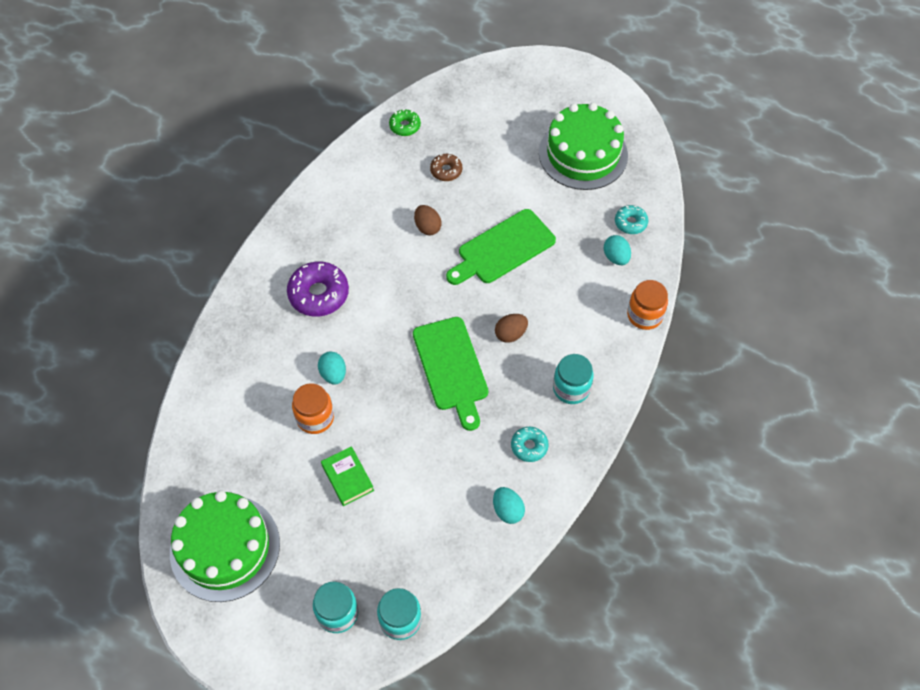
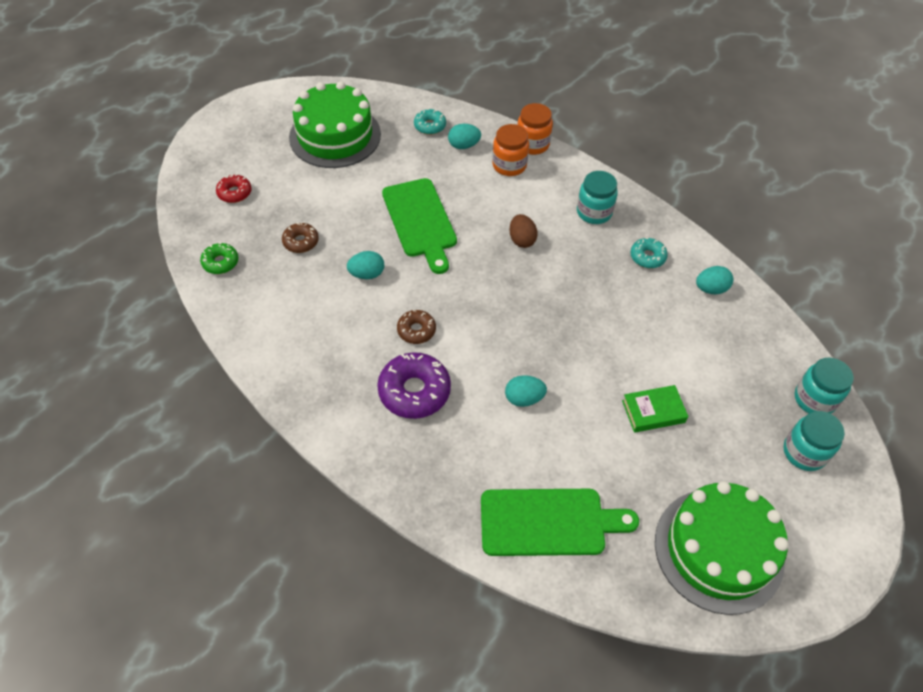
camera: 75 degrees left, 5 degrees down
(315, 418) = (574, 427): orange jar -> orange jar (509, 165)
(379, 279) = (416, 330): none -> brown donut
(427, 227) = (367, 274): brown egg -> turquoise egg
(451, 368) = (546, 294): green cutting board -> green cutting board (548, 522)
(483, 108) = (234, 193): none -> red donut

